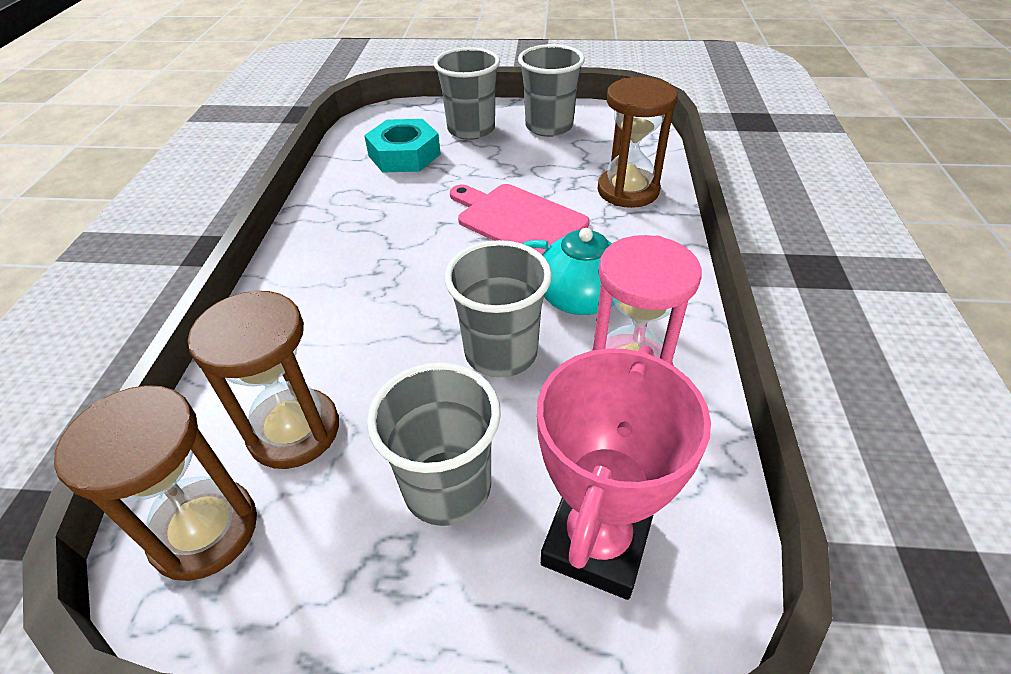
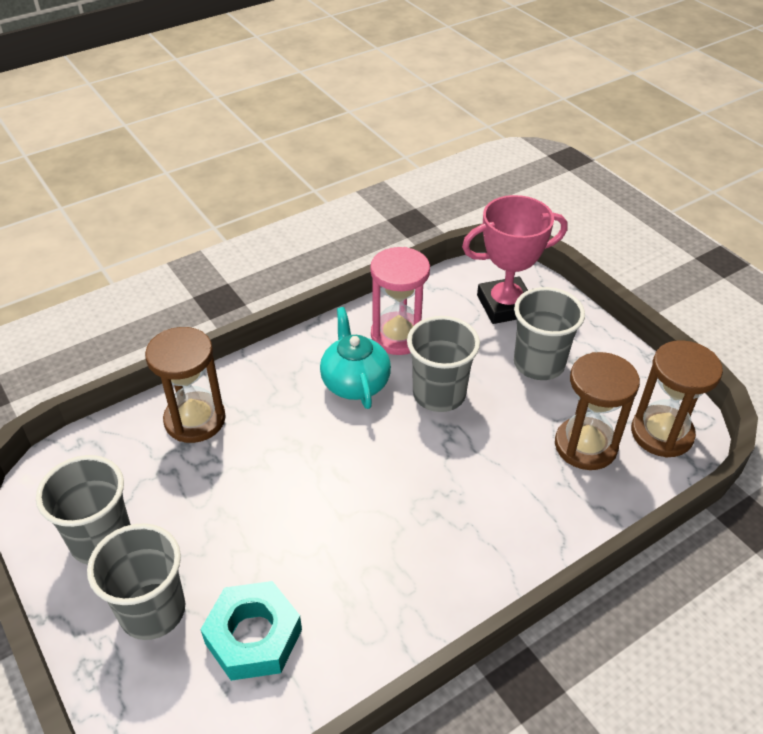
camera: 130 degrees left, 0 degrees up
(518, 220) = (295, 466): pink cutting board -> none

